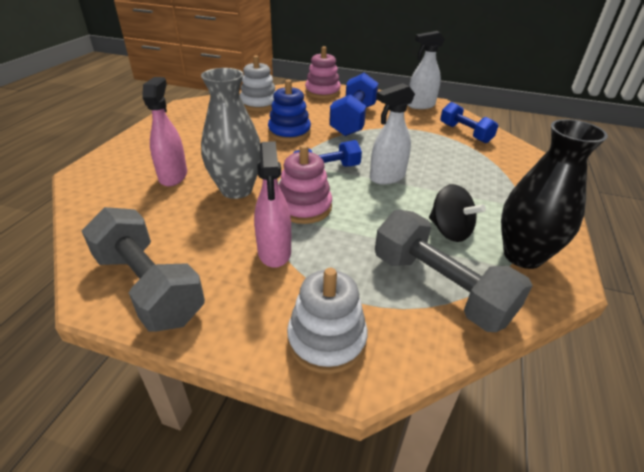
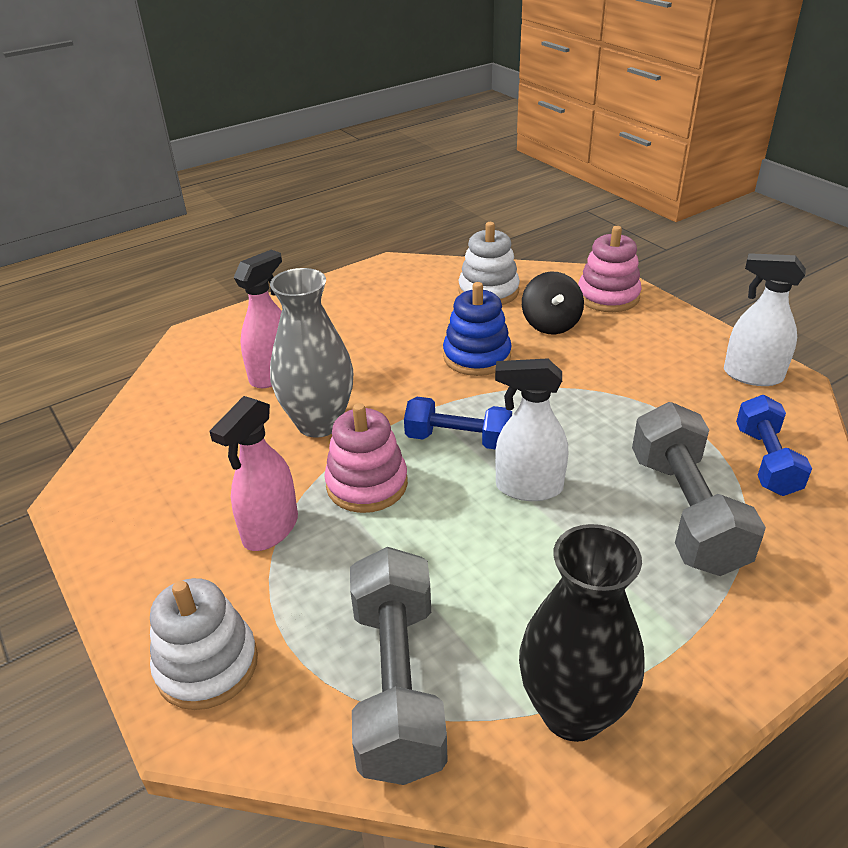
camera: 40 degrees right, 0 degrees up
(149, 287) = (123, 507): grey dumbbell -> grey dumbbell (685, 511)
(353, 120) = (596, 366): blue dumbbell -> none
(449, 231) = (513, 615): black spinning top -> black spinning top (550, 324)

